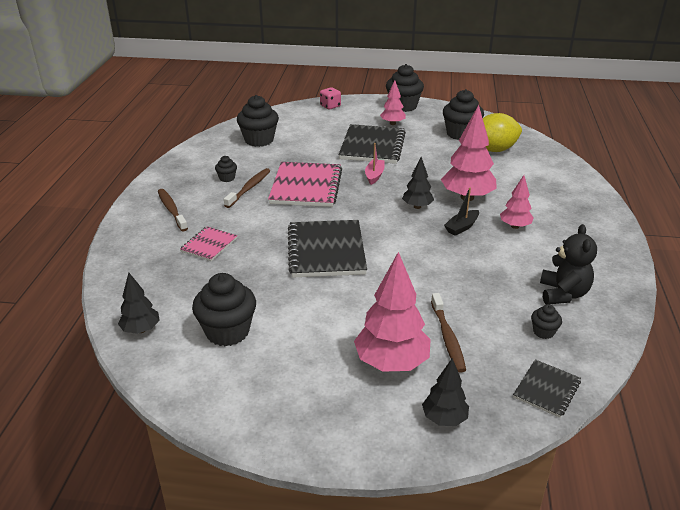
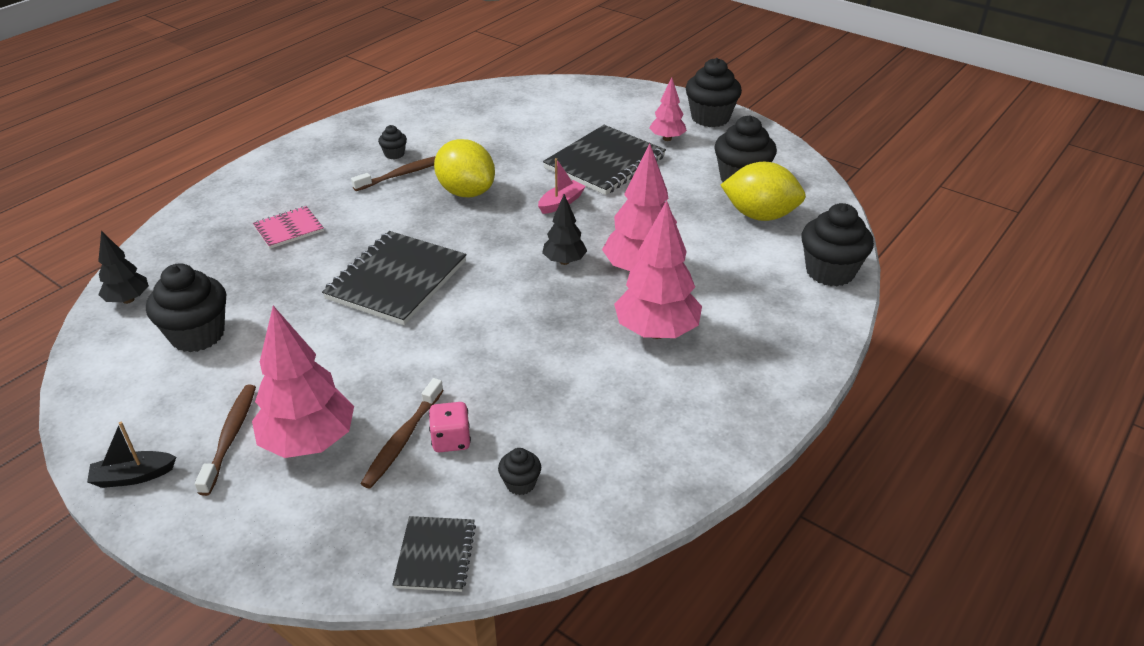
camera: 30 degrees right, 5 degrees up
(171, 210) = (298, 175): brown toothbrush -> brown toothbrush (230, 437)
(259, 140) = (481, 116): black cupcake -> black cupcake (830, 272)
(306, 186) = (466, 192): pink notebook -> yellow lemon
(330, 106) = (616, 93): pink dice -> pink dice (451, 440)
(444, 419) = (286, 532): black tree -> none
(462, 227) = (586, 308): black boat -> black boat (133, 476)
(515, 226) = (656, 332): pink tree -> pink tree, size x1.78
(546, 389) = (435, 555): black notebook -> black notebook turned 60 degrees counterclockwise
(563, 294) = (606, 446): black teddy bear -> none

